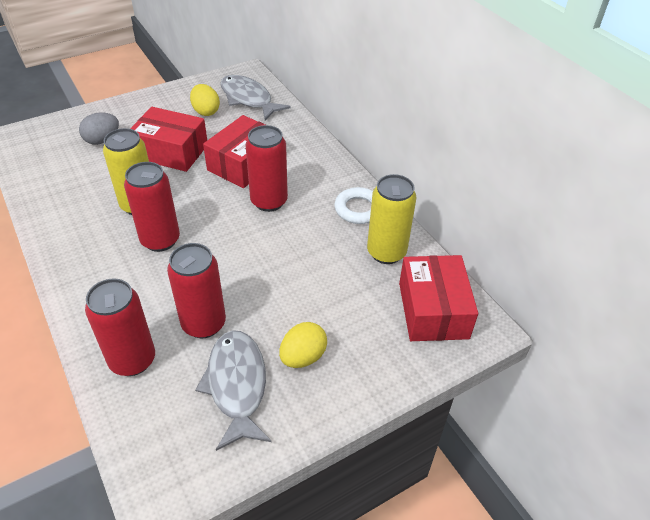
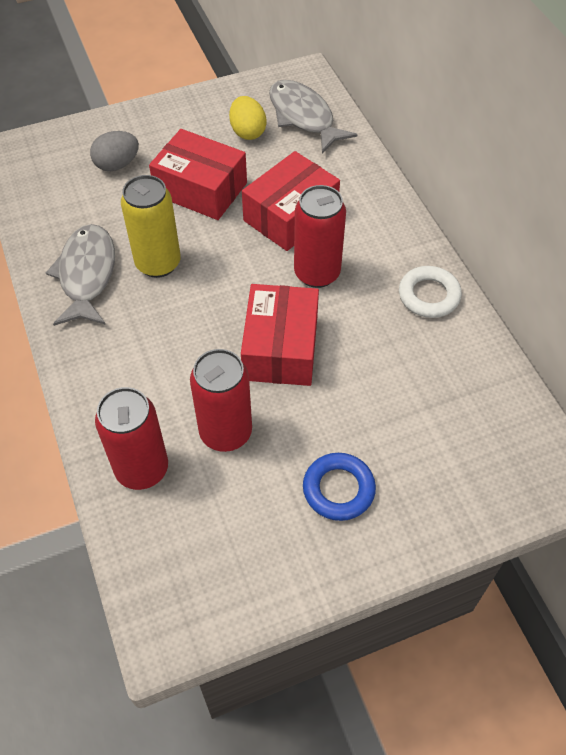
camera: 10 degrees right, 10 degrees up
(160, 240) = (181, 314): red can -> none
(237, 385) = (258, 515): grey fish -> grey fish (87, 275)
(303, 357) = (338, 489): yellow egg -> blue ring
(386, 252) = (456, 361): yellow can -> none
(433, 310) = (504, 447): red box -> red box (280, 348)

